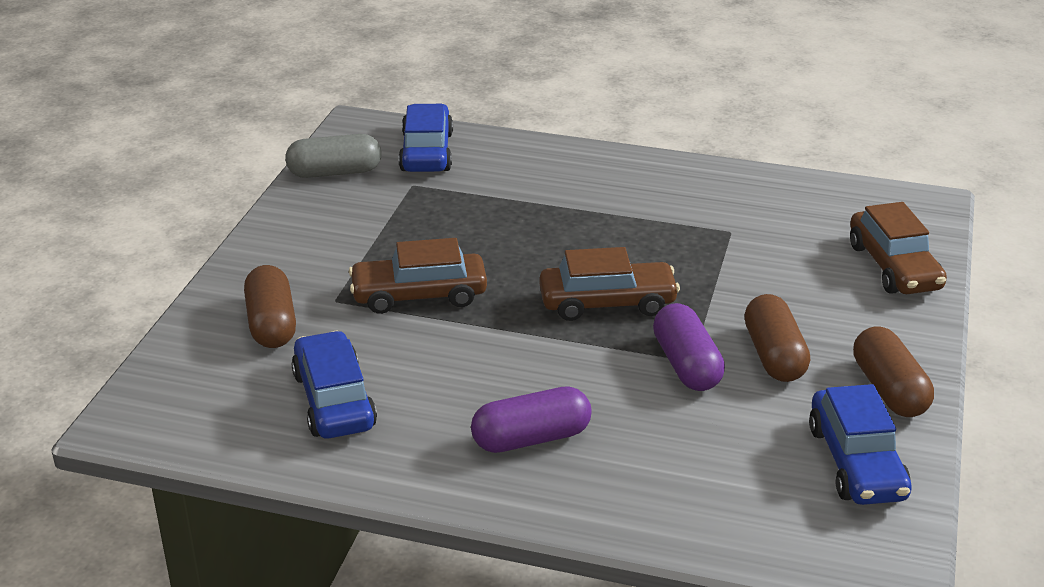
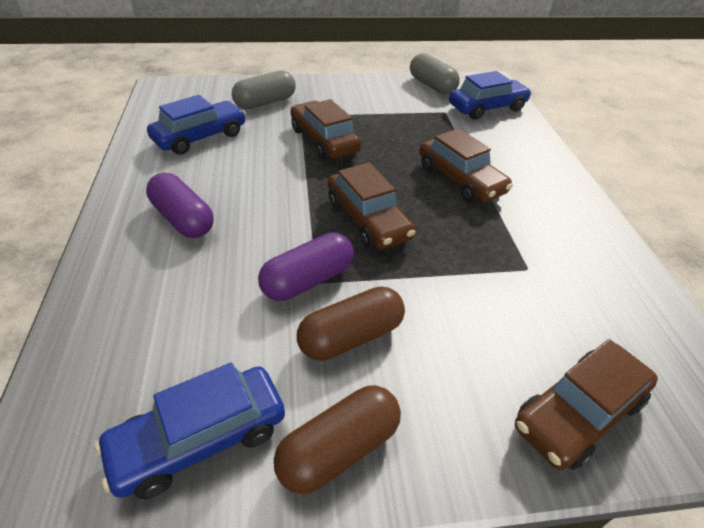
camera: 65 degrees right, 10 degrees up
(272, 324) = (265, 102): brown capsule -> grey capsule
(569, 221) = (460, 180): none -> brown car

